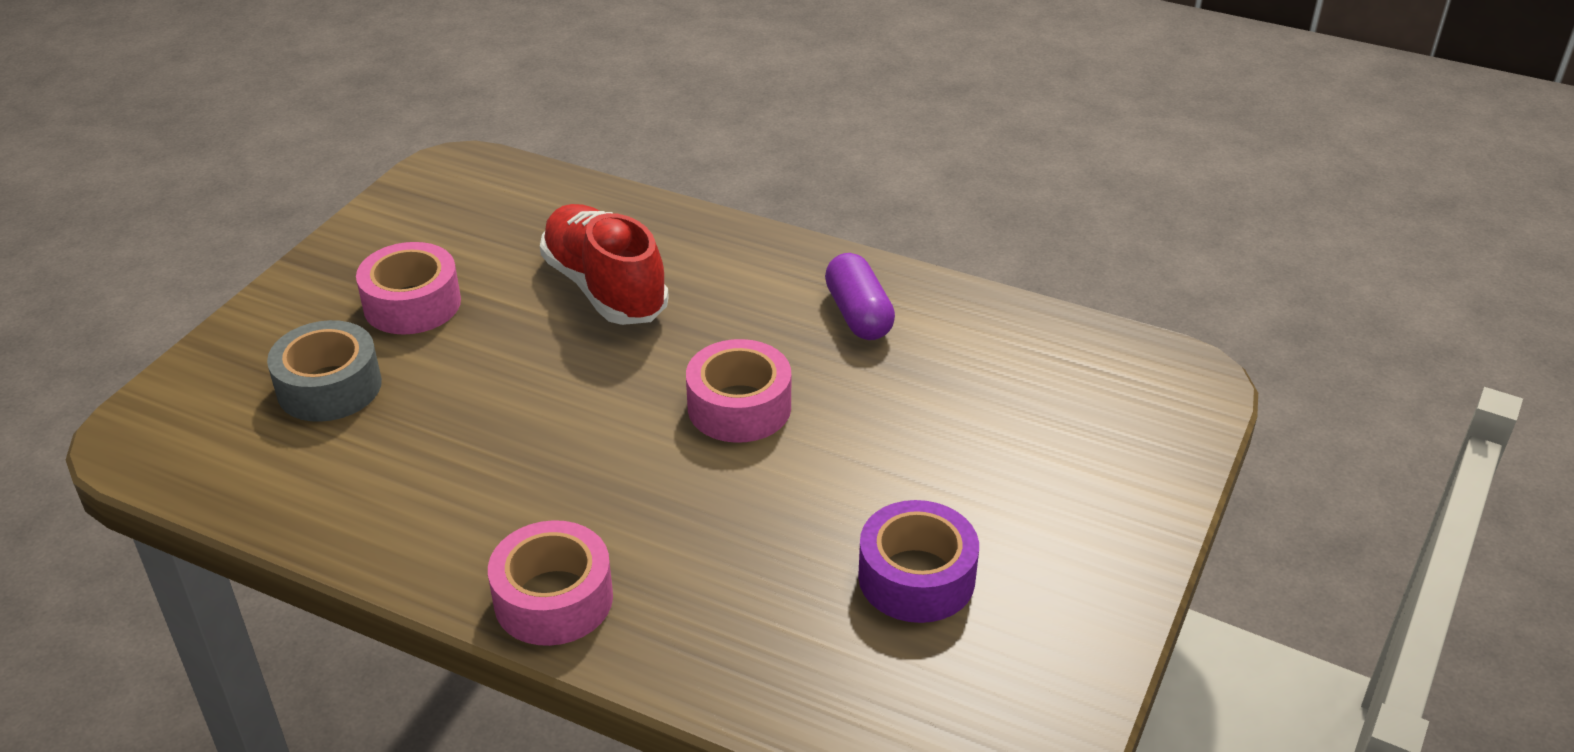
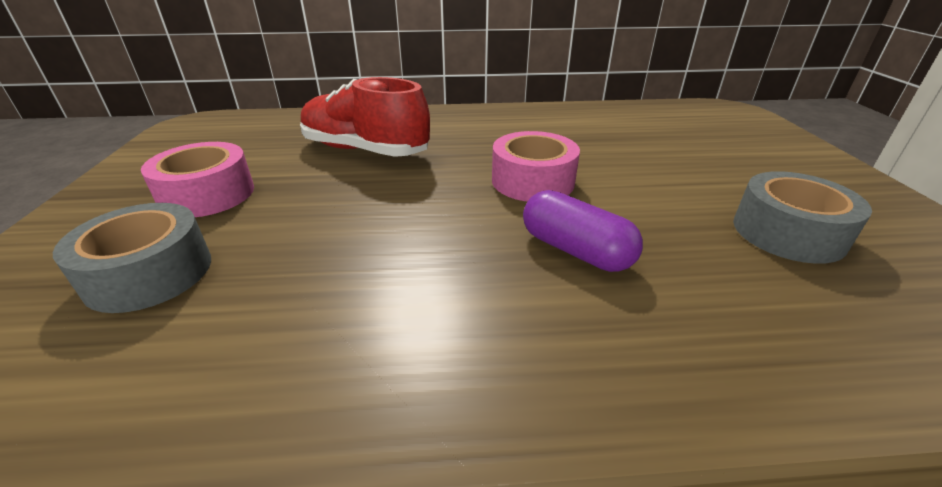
camera: 30 degrees left, 5 degrees down
(553, 599) = (566, 375): pink tape -> none
(858, 314) = (540, 125): purple capsule -> purple capsule (575, 250)
(916, 577) = (788, 233): purple tape -> grey tape

